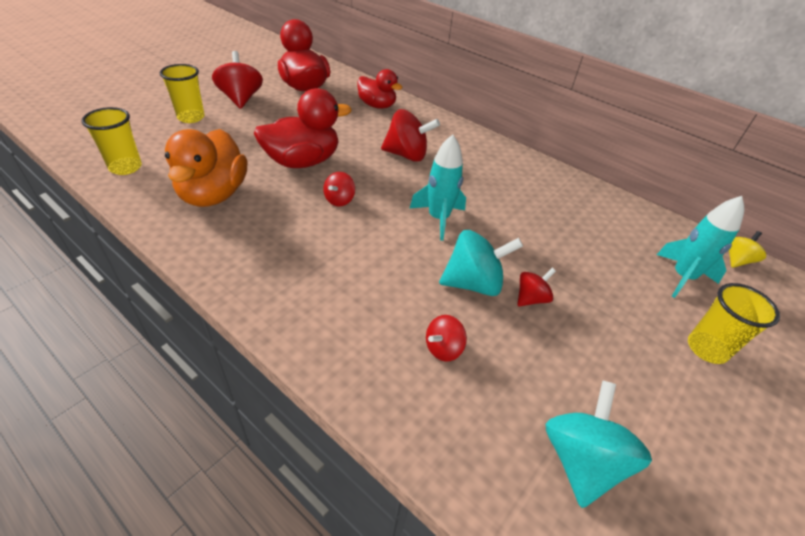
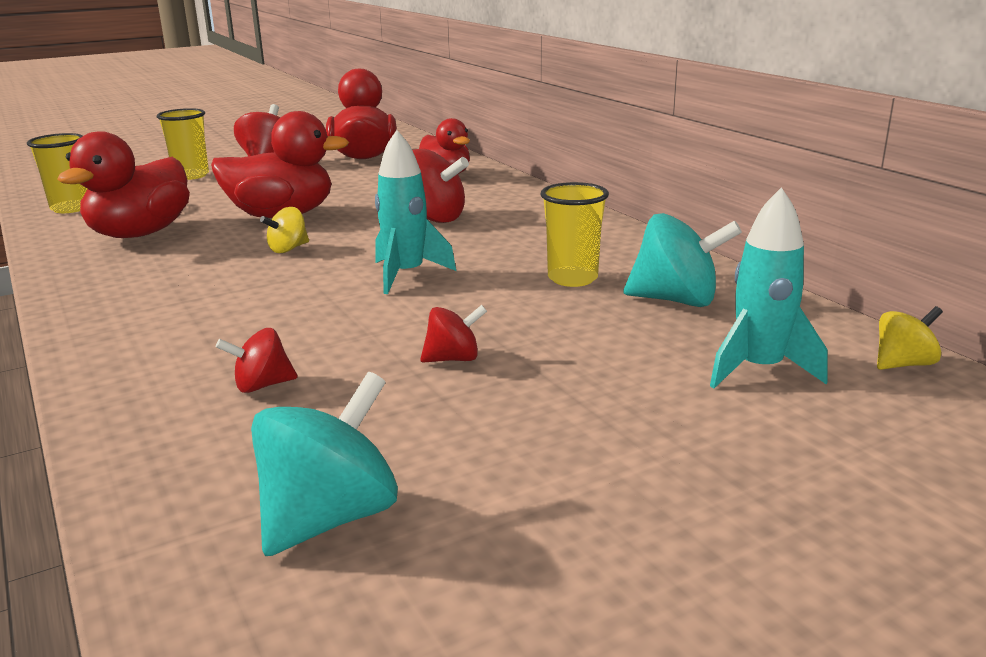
camera: 25 degrees right, 20 degrees down
(214, 194) = (140, 234): orange duck -> red duck
(339, 200) = (288, 249): red spinning top -> yellow spinning top
(473, 283) = (381, 335): turquoise spinning top -> turquoise spinning top (676, 300)
(706, 349) = (706, 448): yellow cup -> yellow cup (572, 278)

